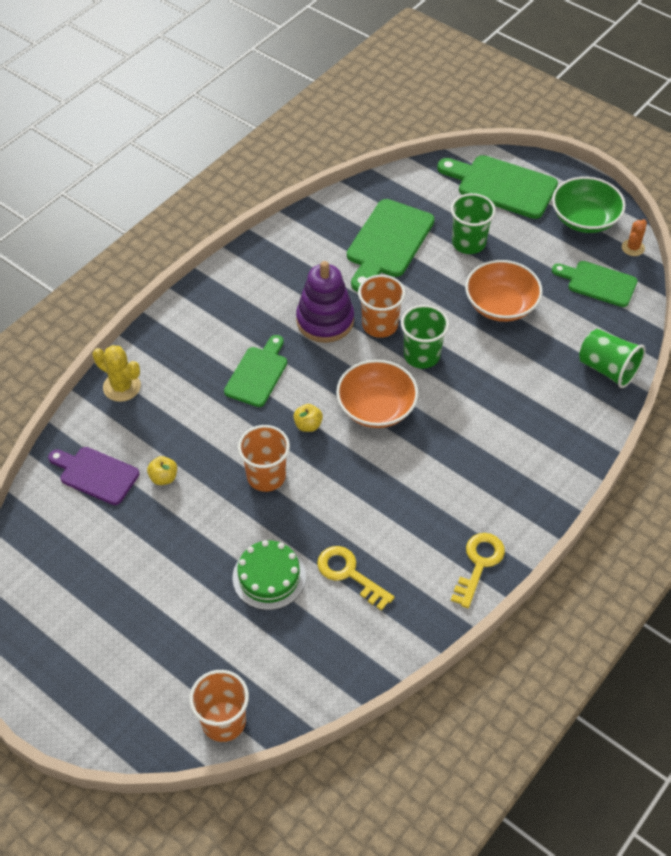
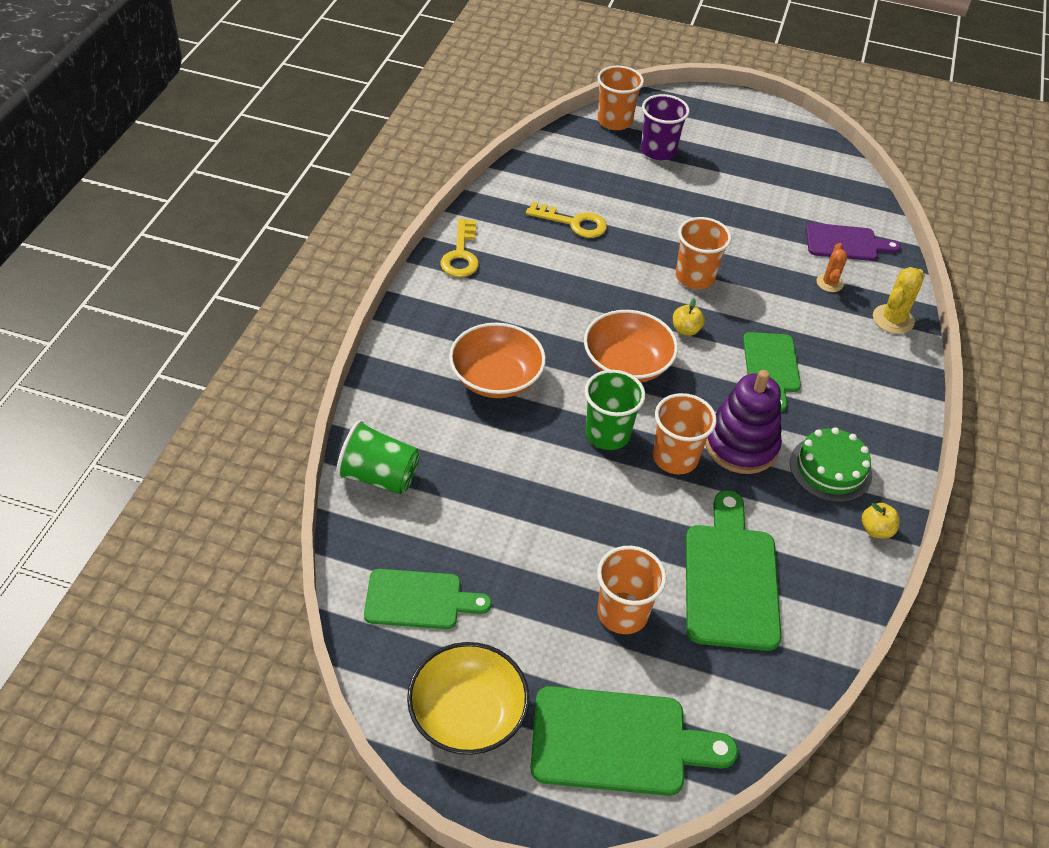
camera: 155 degrees right, 5 degrees down
(122, 387) = (893, 319): yellow cactus -> yellow cactus turned 60 degrees counterclockwise
(163, 478) = (785, 254): yellow apple -> yellow apple (876, 530)
(201, 655) = (658, 151): none -> purple cup
(269, 577) = (640, 207): green cake -> green cake (830, 469)
(468, 243) = (622, 613): green cup -> orange cup
(501, 305) = (540, 527): orange bowl -> orange bowl (496, 378)
(584, 219) = (467, 714): green bowl -> yellow bowl
(633, 248) = (380, 680): orange cactus -> orange cactus (829, 283)

